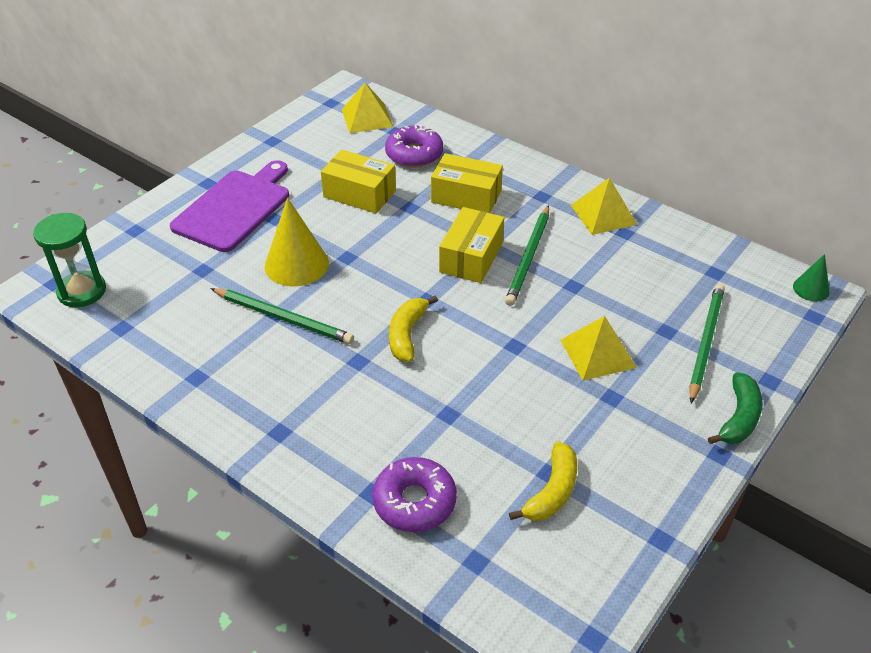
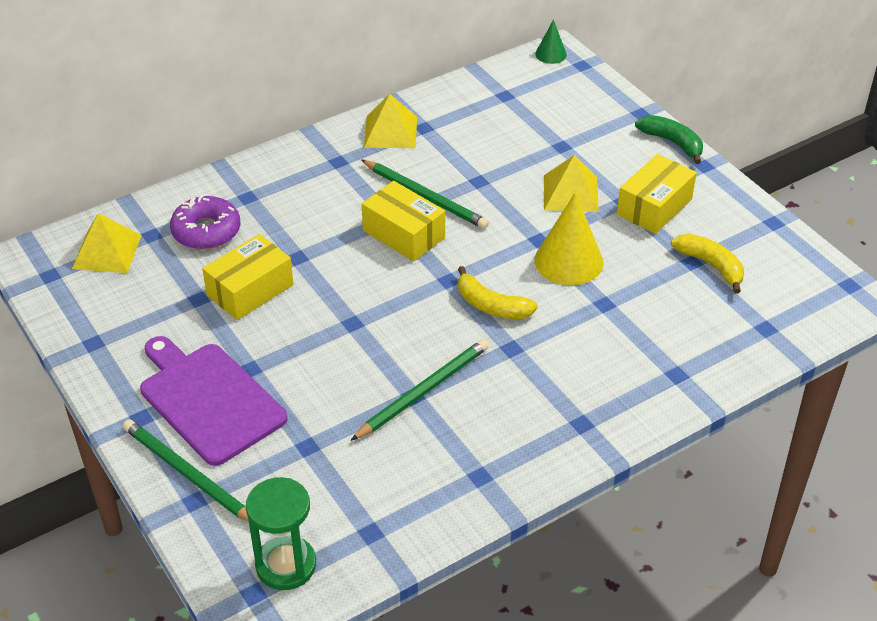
camera: 70 degrees left, 0 degrees up
(296, 264) = (342, 365): yellow cone -> yellow cone (569, 261)
(414, 502) = (695, 349): purple donut -> none
(466, 196) = (306, 212): yellow box -> yellow box (654, 207)
(705, 342) = (585, 130): green pencil -> green pencil (188, 474)

